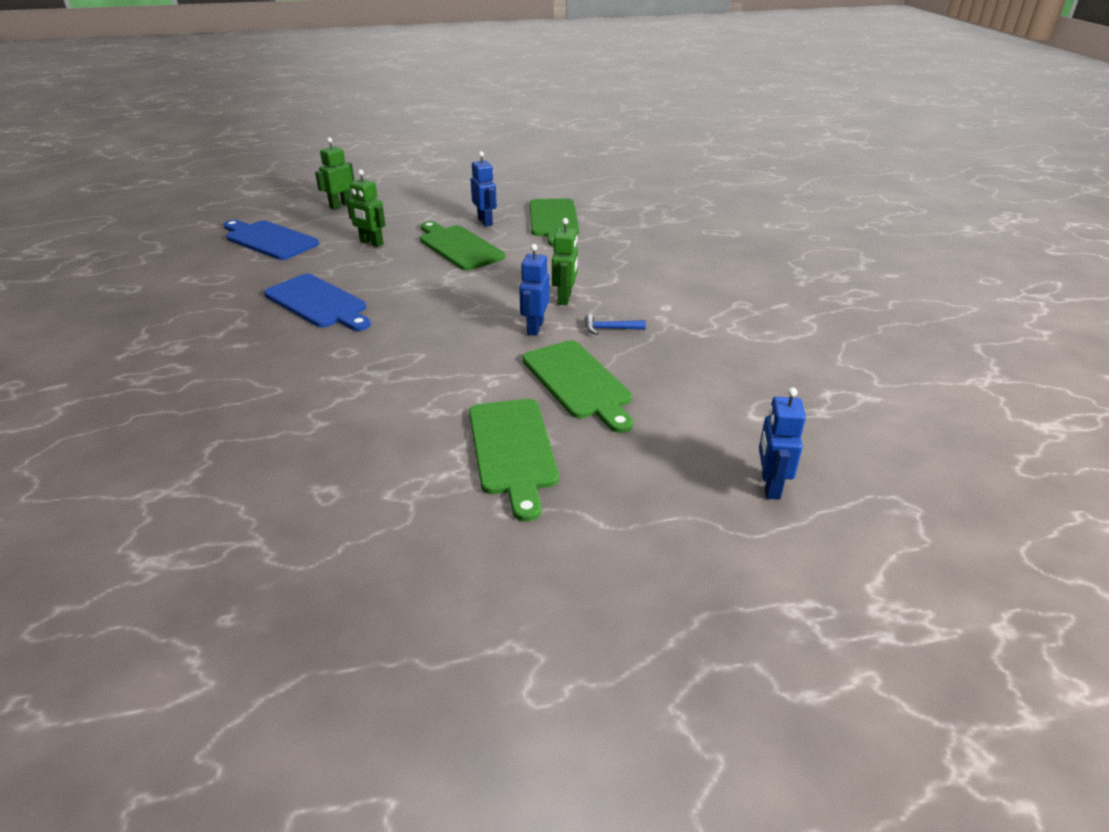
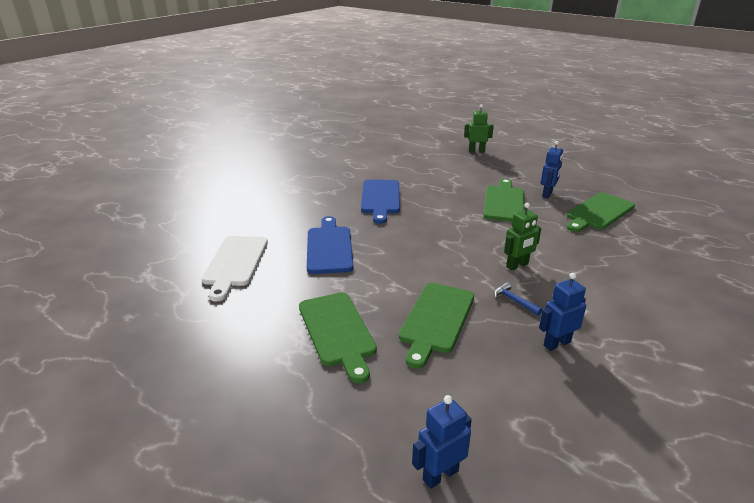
camera: 50 degrees right, 5 degrees down
(262, 467) = (235, 263): none -> white cutting board
(269, 240) = (411, 155): blue cutting board -> blue cutting board (329, 247)
(371, 243) = (458, 178): green robot -> none
(513, 450) = (338, 331): green cutting board -> green cutting board turned 60 degrees counterclockwise
(534, 328) = (467, 272): blue robot -> blue robot (556, 343)

